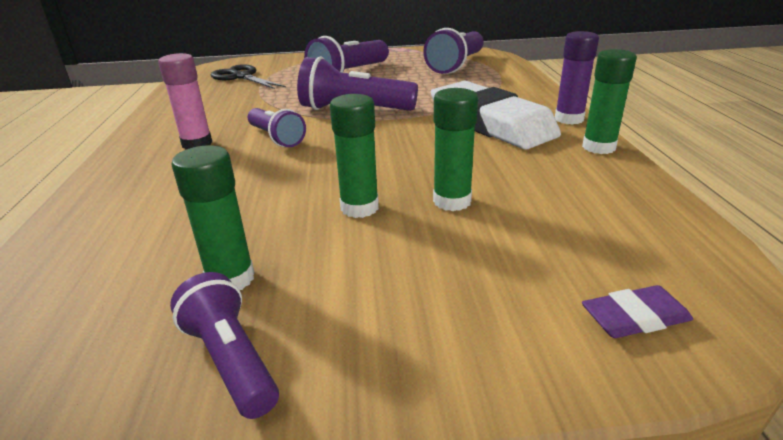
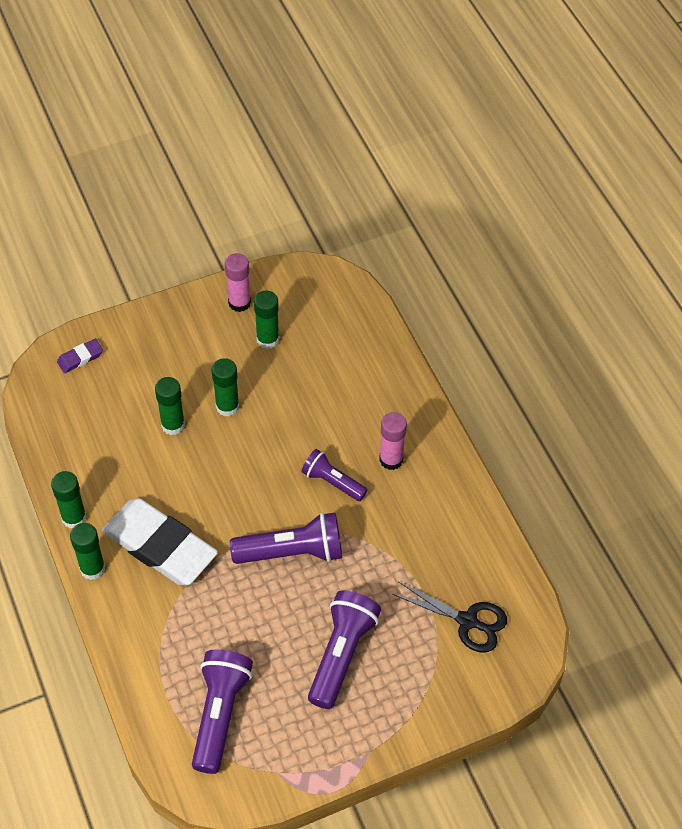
camera: 160 degrees right, 25 degrees up
(231, 360) = (239, 303): purple flashlight -> pink glue stick
(569, 119) = (92, 568): purple glue stick -> green glue stick

